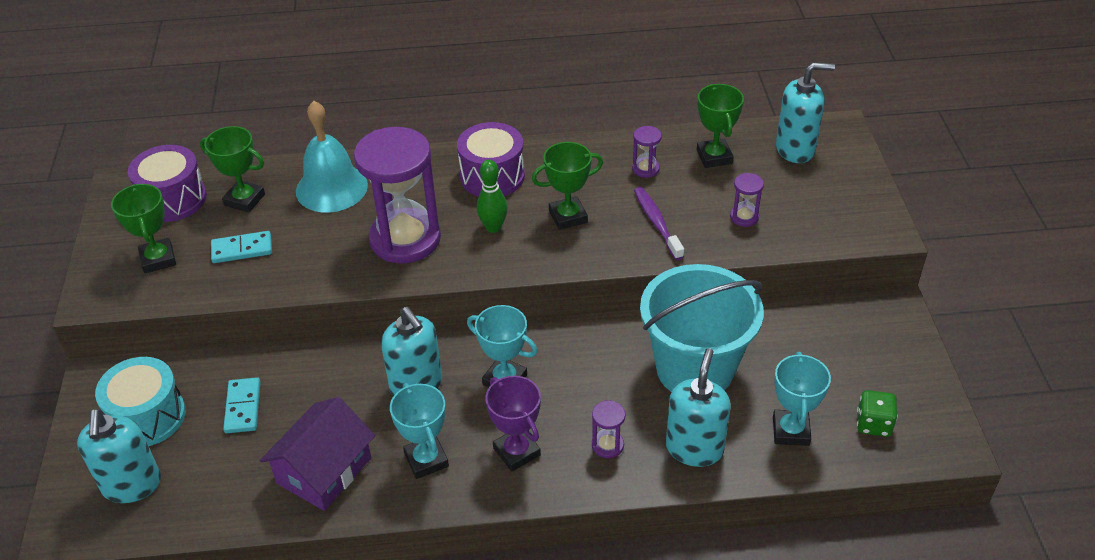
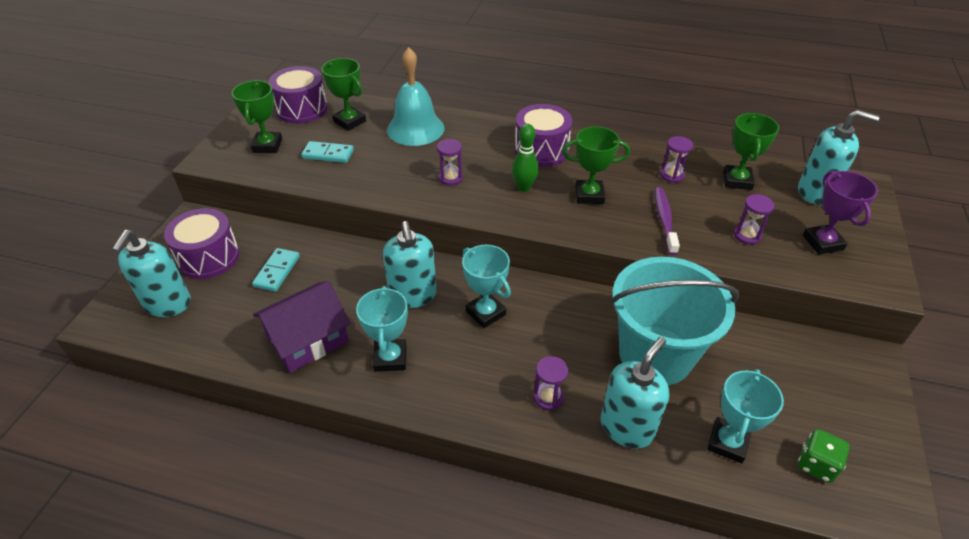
camera: 20 degrees right, 0 degrees up
(148, 417) = (209, 257): turquoise drum -> purple drum
(405, 239) = (450, 178): purple hourglass -> purple hourglass, size x0.41
(516, 452) = (467, 376): purple trophy -> purple trophy (822, 242)

